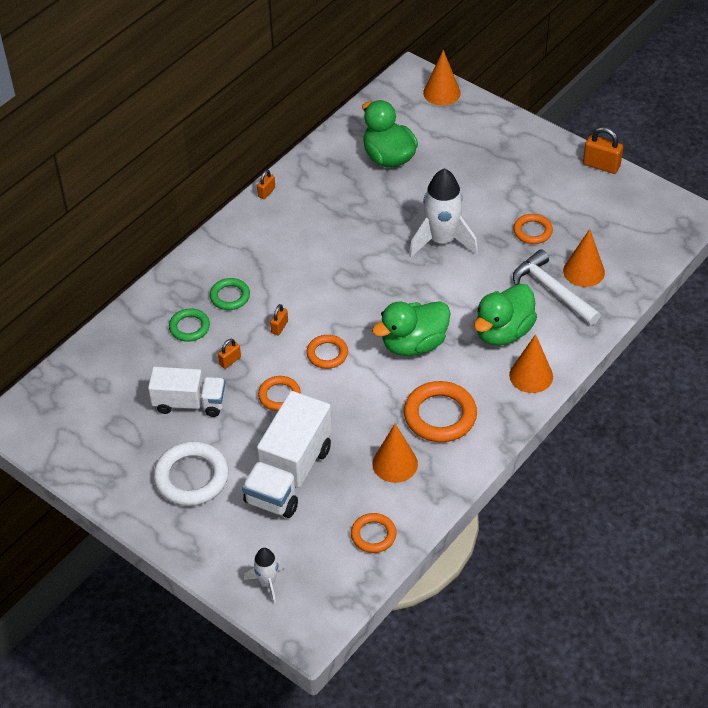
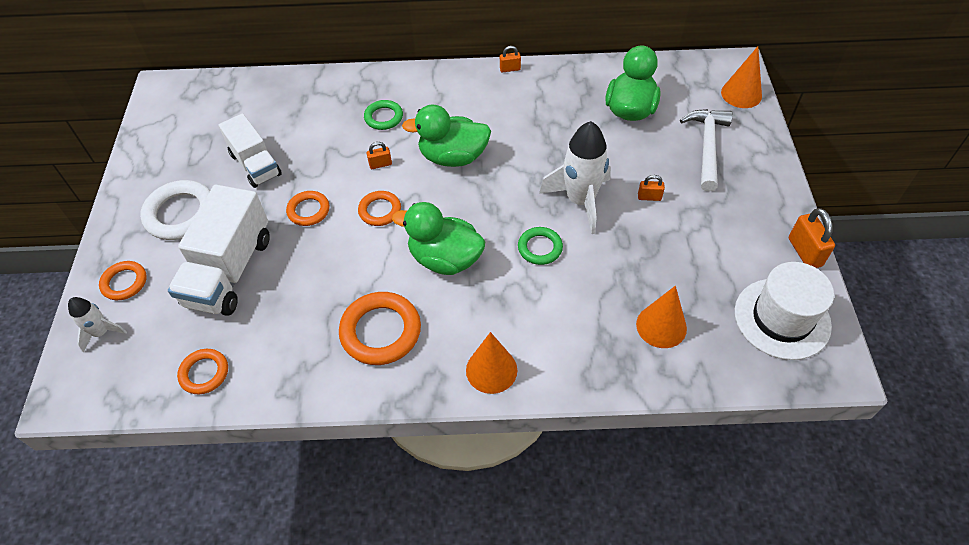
camera: 50 degrees right, 5 degrees up
(189, 327) = (331, 116): green ring -> green ring (540, 248)
(230, 361) = (318, 159): orange padlock -> orange padlock (649, 197)
(289, 474) = (229, 271): white truck -> white truck turned 60 degrees counterclockwise
(395, 463) = (298, 335): orange cone -> none
(503, 332) = (522, 313): green duck -> green duck (453, 157)
(532, 231) = (664, 255): orange ring -> orange ring (124, 282)
(552, 290) = (611, 317): white hammer -> white hammer (707, 146)
(635, 213) = (782, 318): none -> white hat

